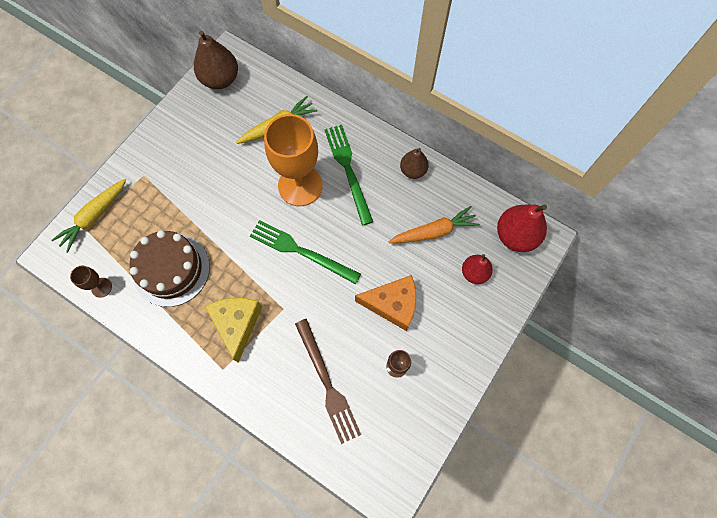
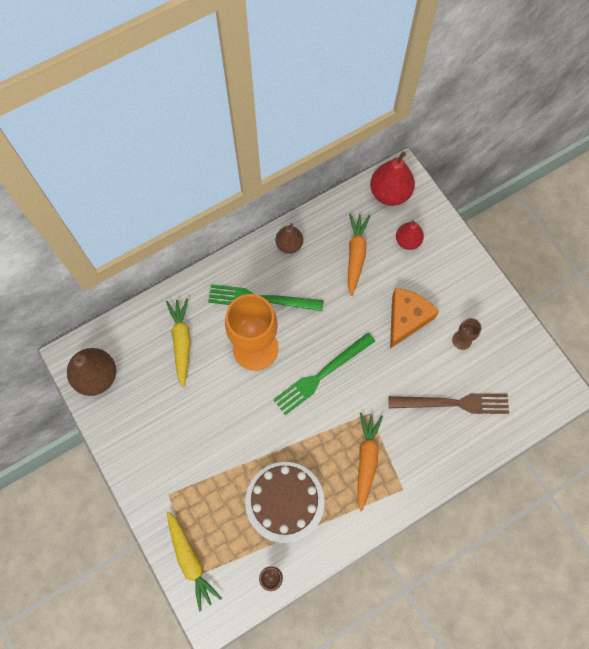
camera: 65 degrees left, 0 degrees up
(237, 324) = (366, 460): yellow cheese -> orange carrot

